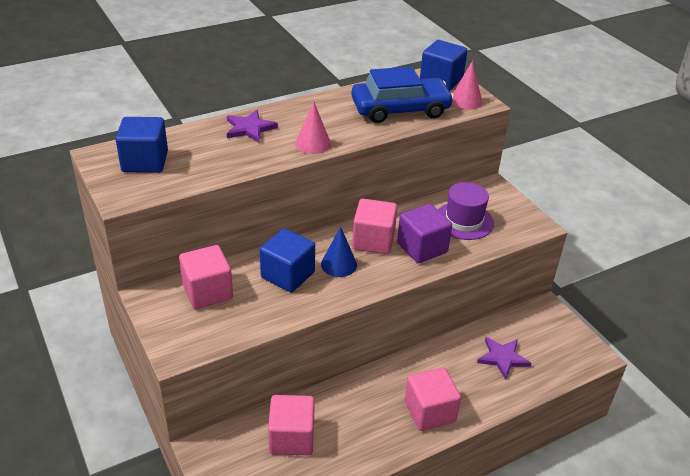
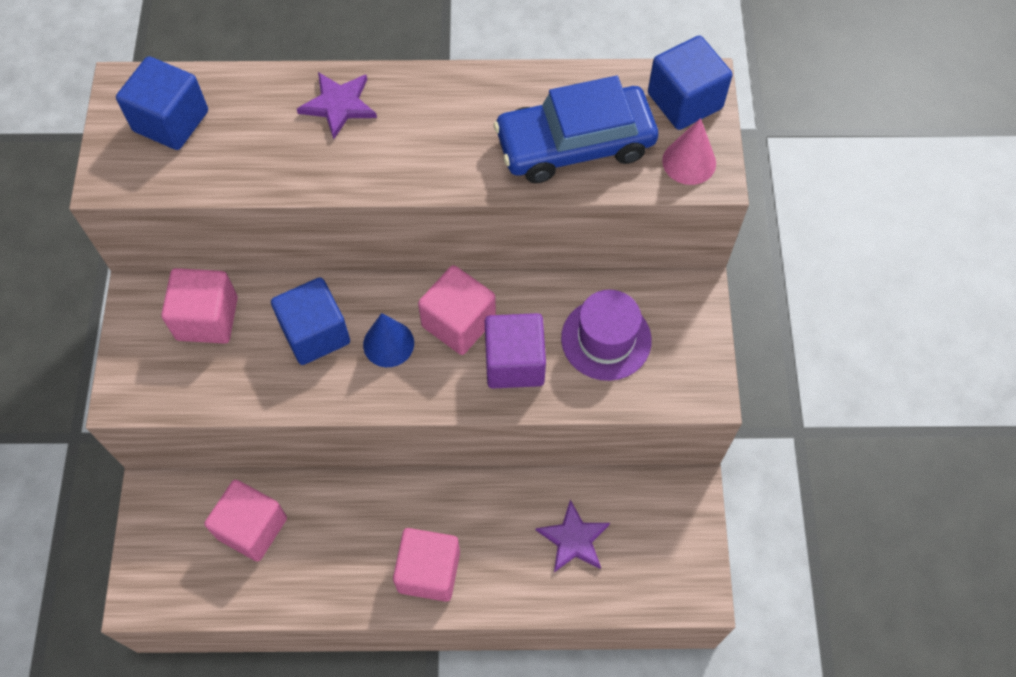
camera: 30 degrees right, 25 degrees up
(313, 143) = (403, 169): pink cone -> none
(400, 109) = (575, 144): blue car -> blue car turned 150 degrees clockwise

